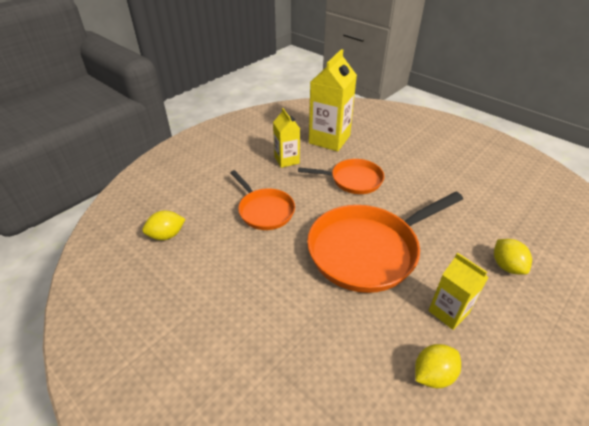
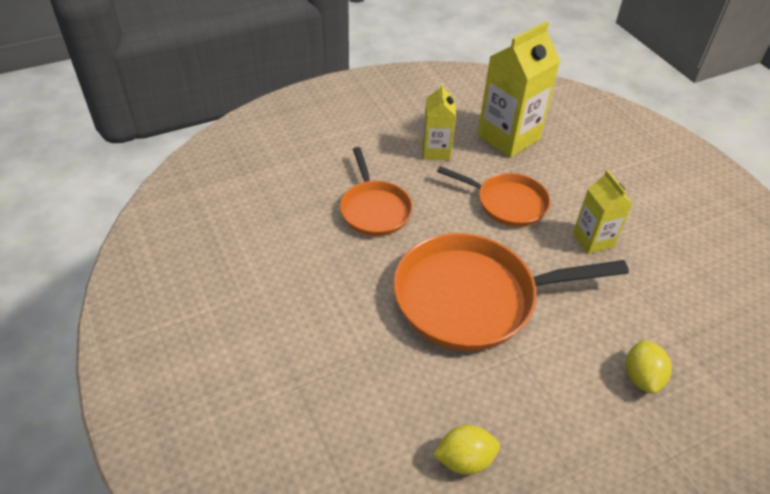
camera: 20 degrees right, 5 degrees up
(166, 235) = (250, 205): yellow lemon -> none
(448, 312) = (527, 402): yellow carton -> yellow carton (593, 240)

